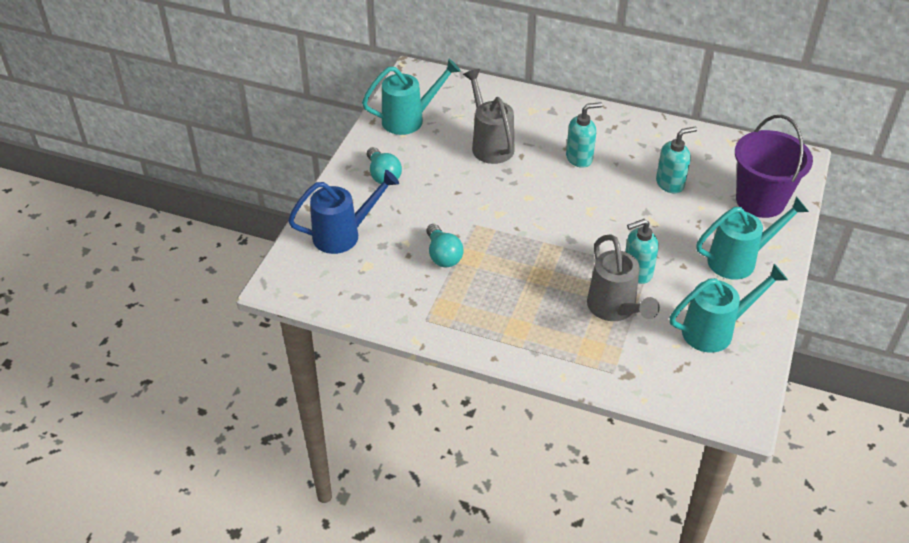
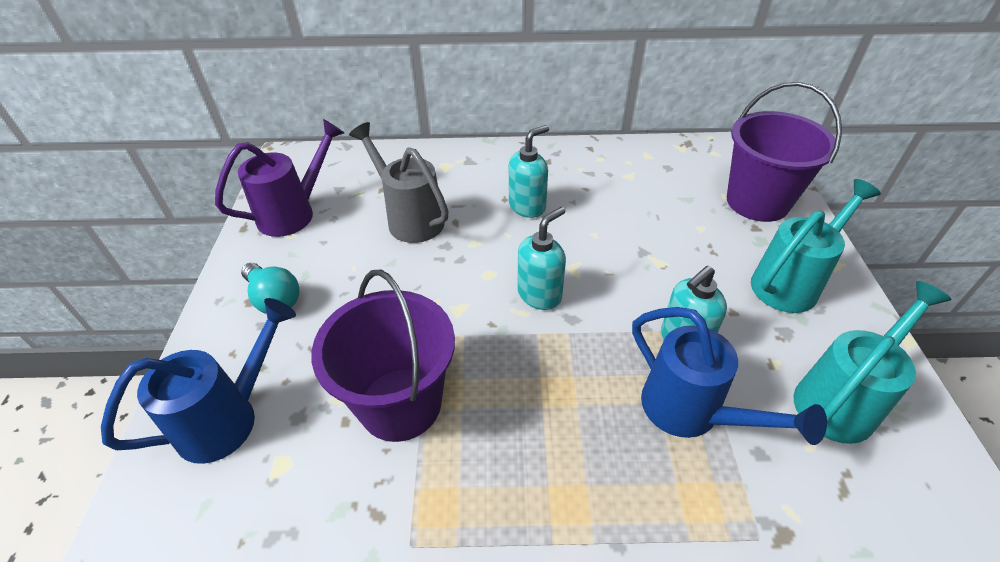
camera: 20 degrees left, 0 degrees up
(409, 119) = (294, 213): turquoise watering can -> purple watering can
(443, 255) = (400, 404): turquoise light bulb -> purple bucket
(615, 309) = (691, 412): grey watering can -> blue watering can
(670, 183) = (648, 209): turquoise soap dispenser -> turquoise soap dispenser (540, 294)

